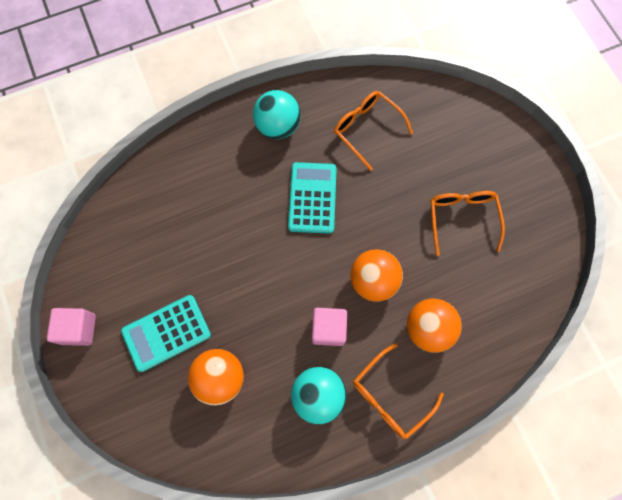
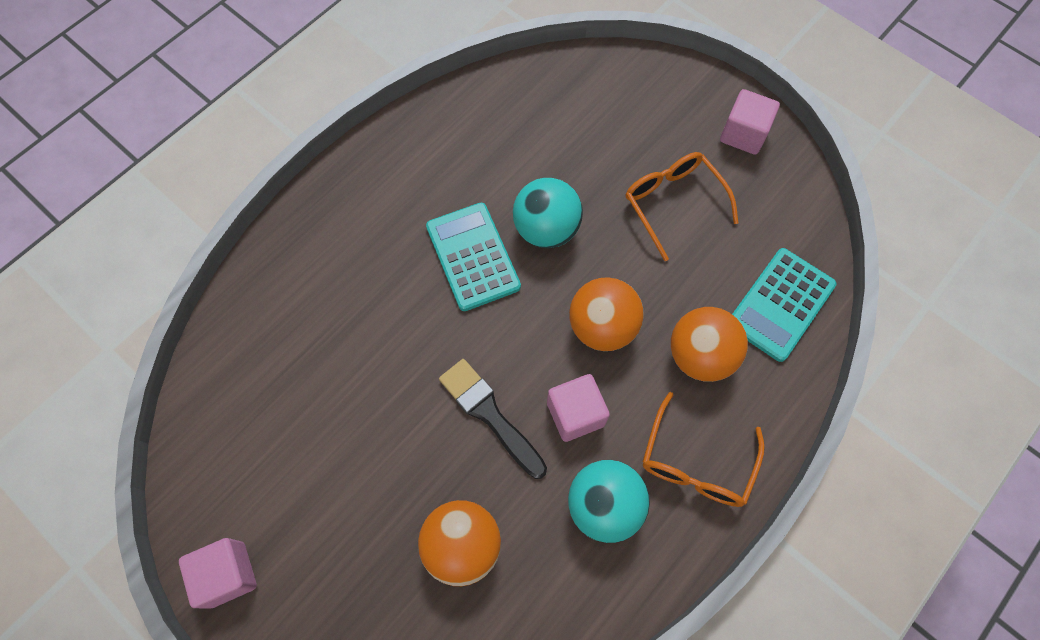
camera: 25 degrees left, 5 degrees down
(166, 333) = (358, 520): turquoise calculator -> turquoise calculator (780, 304)
(275, 304) = (489, 414): none -> black brush
(278, 126) = (384, 186): turquoise ball -> turquoise ball (546, 229)
(366, 129) = (501, 143): orange glasses -> none
(535, 191) = (743, 134): none -> pink cube

